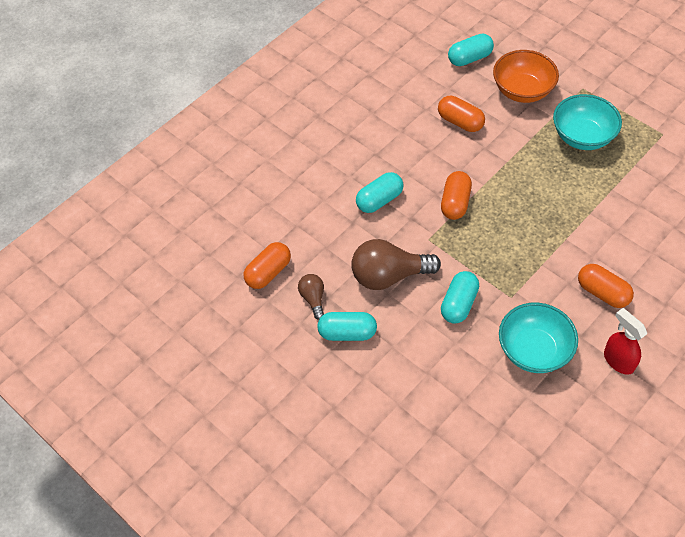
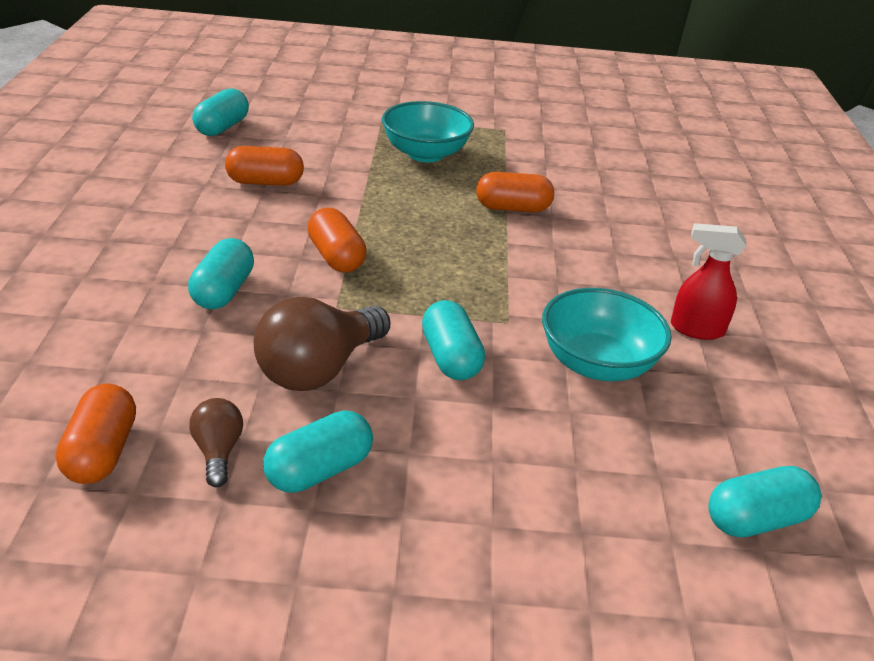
camera: 45 degrees left, 20 degrees down
(313, 299) = (218, 452): brown light bulb -> brown light bulb turned 45 degrees clockwise
(522, 91) = (316, 137): orange bowl -> none
(522, 479) = (756, 520): none -> turquoise capsule
(602, 293) = (603, 274): orange capsule -> orange capsule (512, 208)

